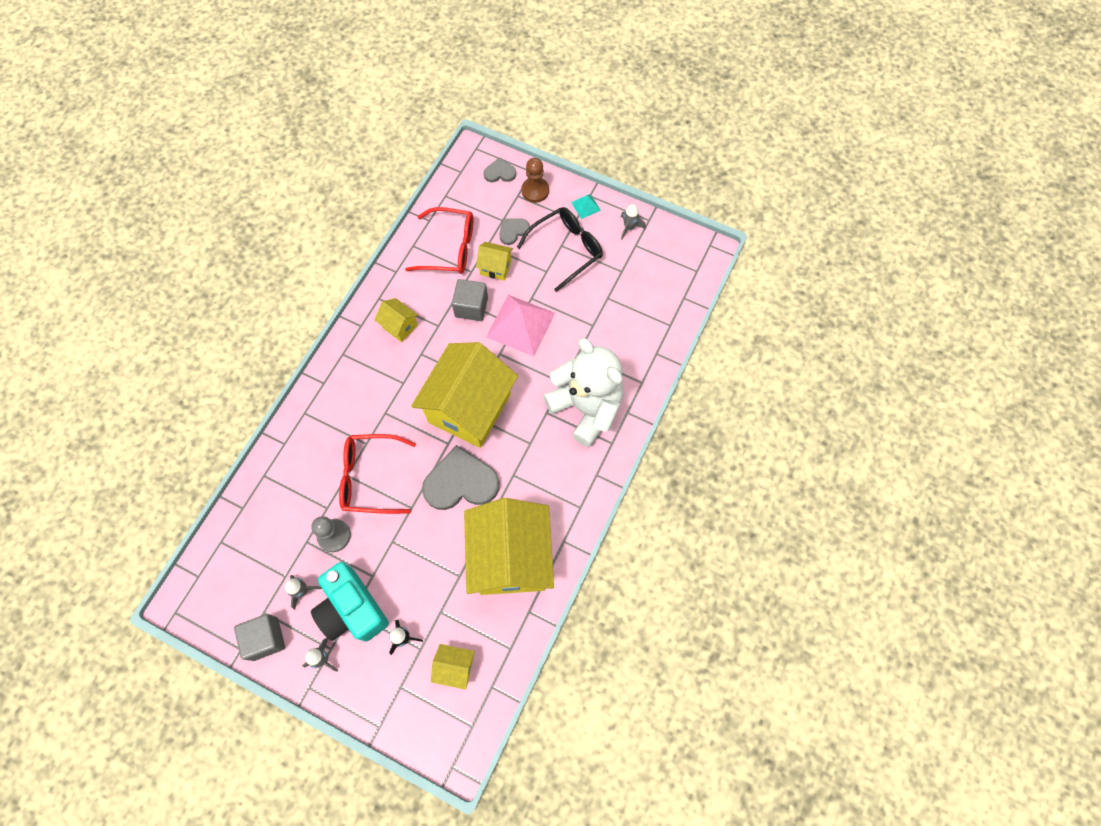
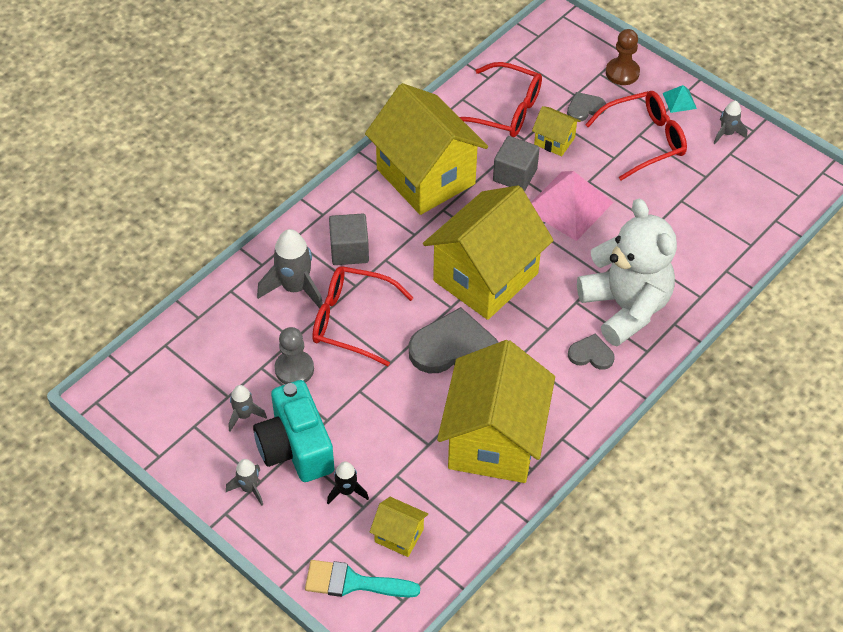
camera: 15 degrees right, 15 degrees down
(266, 639) = (190, 453): grey cube -> grey cube (349, 250)
(317, 459) = (295, 288): none -> grey rocket
(400, 326) = (426, 176): yellow house -> yellow house, size x2.33
(428, 721) = (353, 582): none -> turquoise brush
(500, 173) = (584, 46): grey heart -> grey heart (591, 354)
(566, 249) = (644, 140): black glasses -> red glasses

